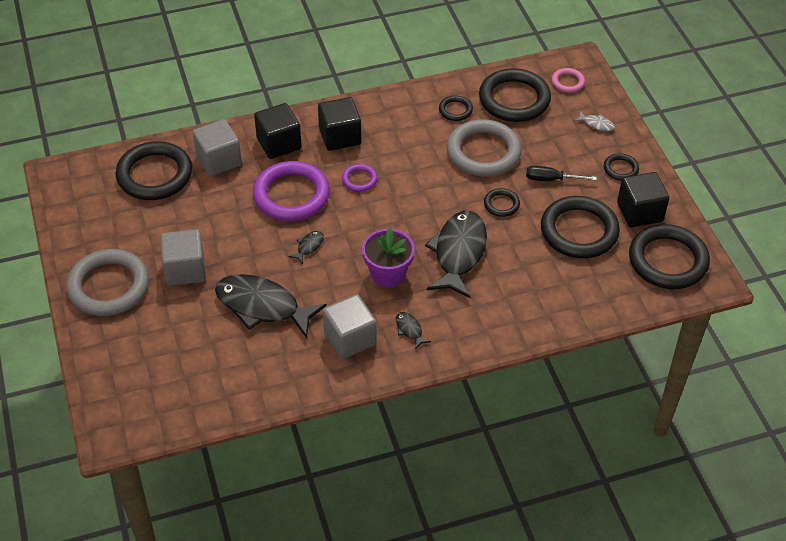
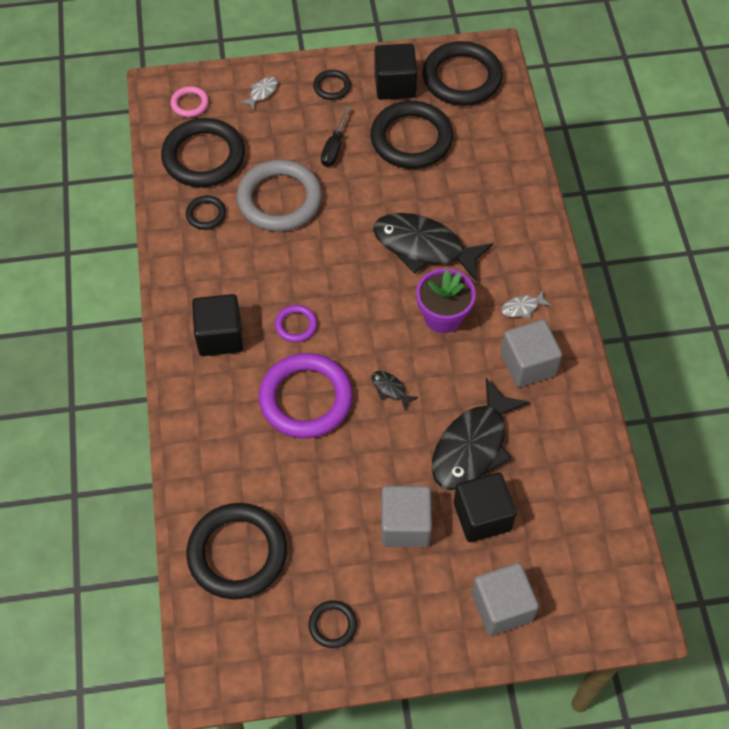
camera: 80 degrees left, 10 degrees up
(109, 286) = (418, 616): grey ring -> none
(219, 160) = (228, 474): grey cube -> grey cube (501, 607)
(279, 143) = (216, 403): black cube -> black cube (482, 516)
(409, 329) = (522, 307): black fish -> grey fish
(501, 204) = (361, 197): black ring -> black ring (332, 625)

